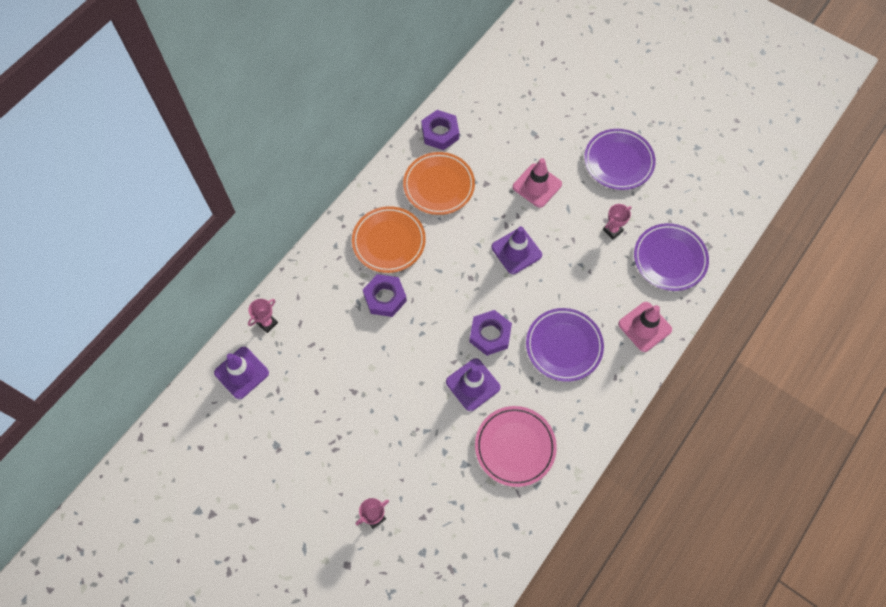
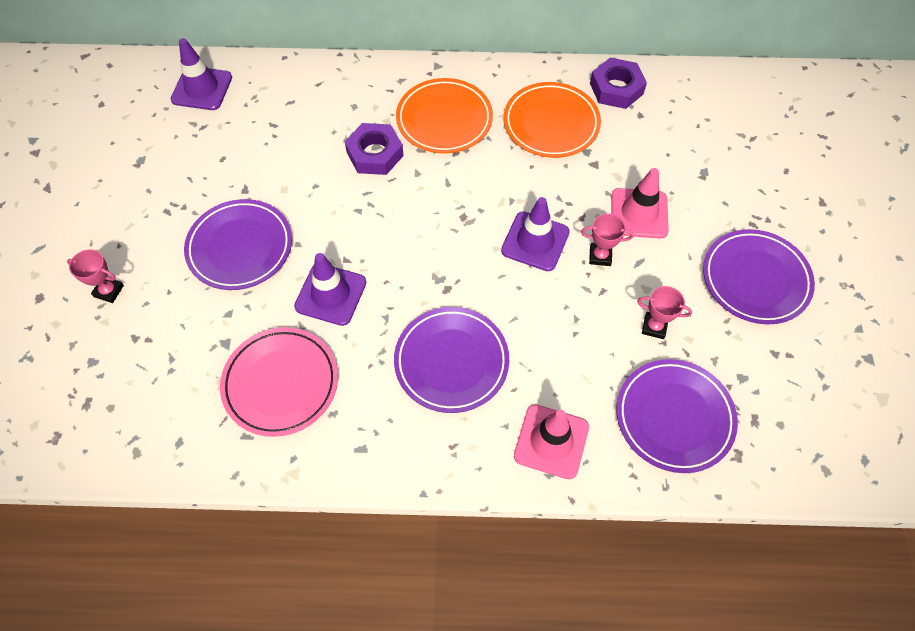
camera: 55 degrees right, 5 degrees down
(267, 323) = (270, 77): pink trophy -> pink trophy (600, 256)
(399, 418) = (240, 247): none -> purple plate
(490, 335) = (406, 276): purple nut -> none

